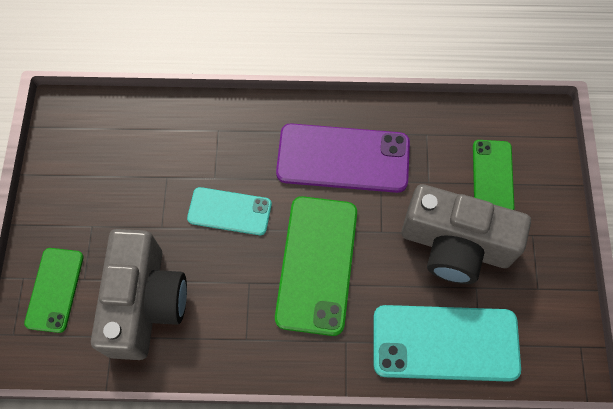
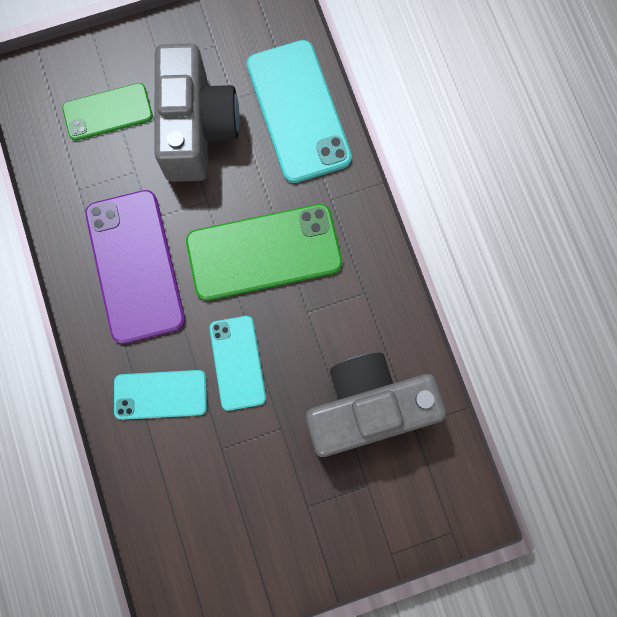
camera: 110 degrees left, 10 degrees up
(55, 289) = (390, 512): green phone -> none
(229, 146) = (160, 394): none -> turquoise phone

